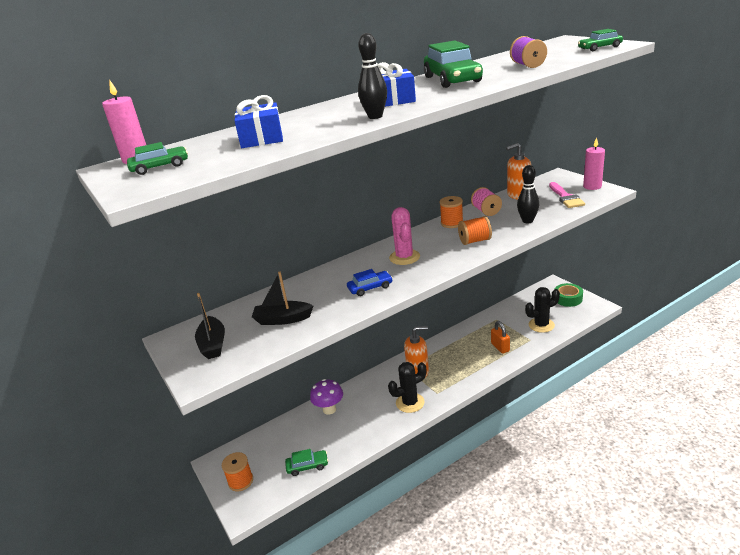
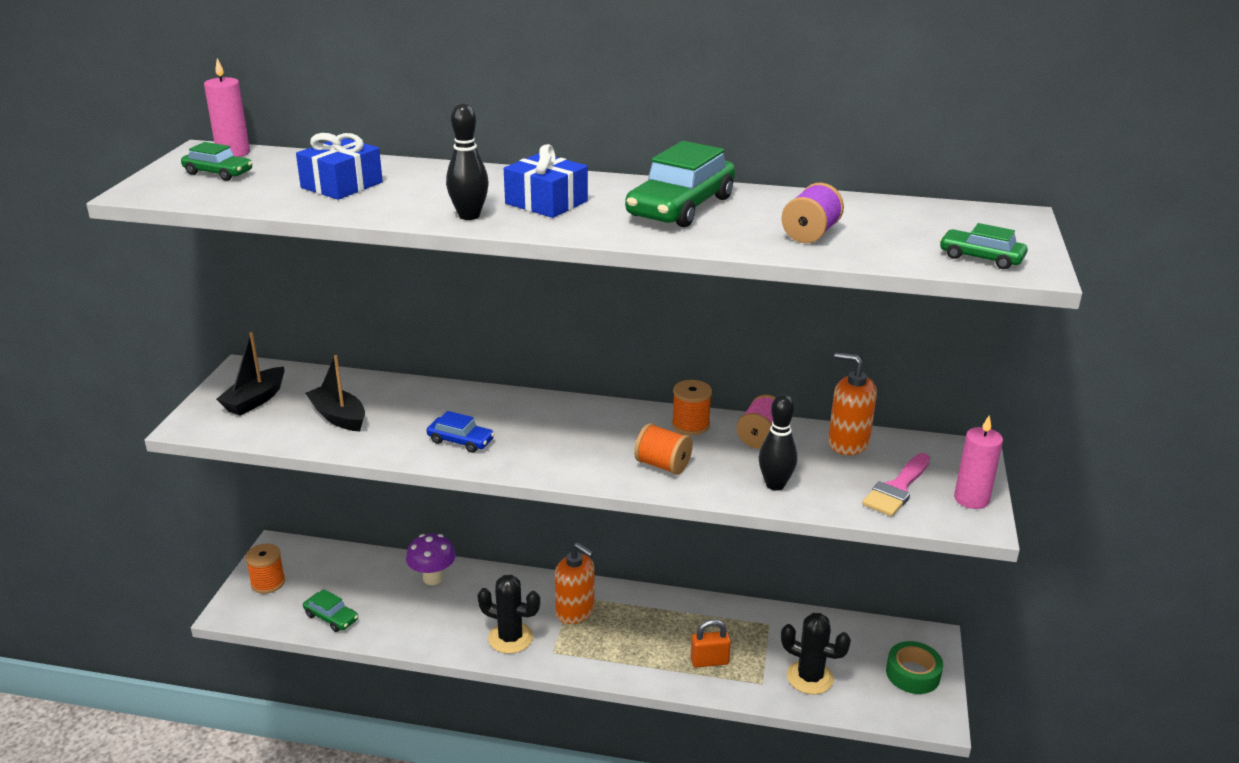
camera: 40 degrees right, 0 degrees up
(404, 257) = (558, 431): pink cactus -> none
(500, 347) = (709, 661): orange padlock -> orange padlock turned 60 degrees clockwise

